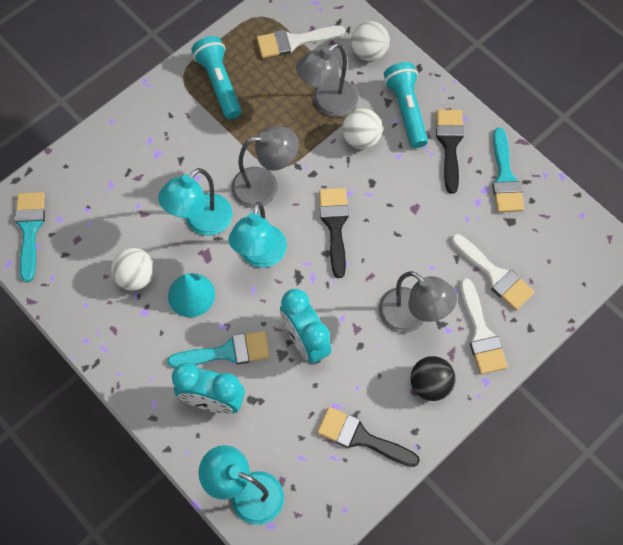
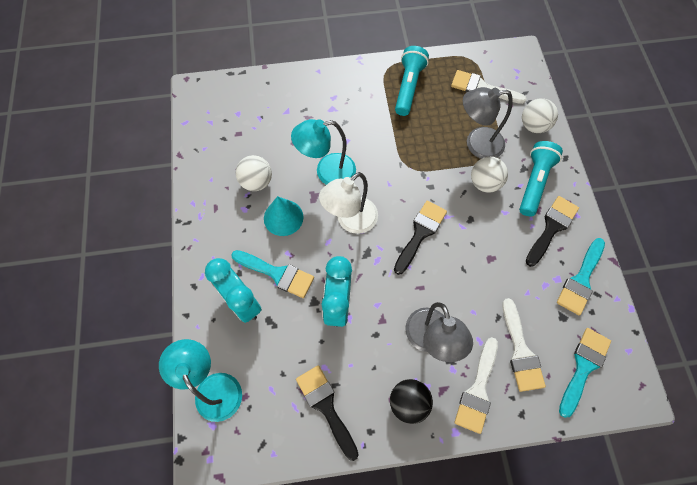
camera: 35 degrees right, 0 degrees up
(30, 229) = (214, 109): turquoise brush -> turquoise brush (583, 366)
(260, 256) = (350, 221): turquoise lamp -> white lamp
(265, 186) = (389, 174): grey lamp -> none

